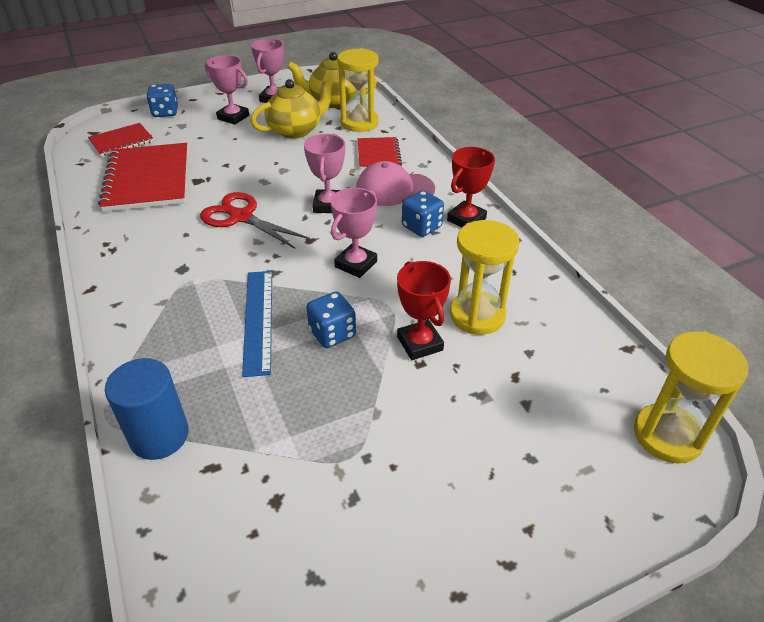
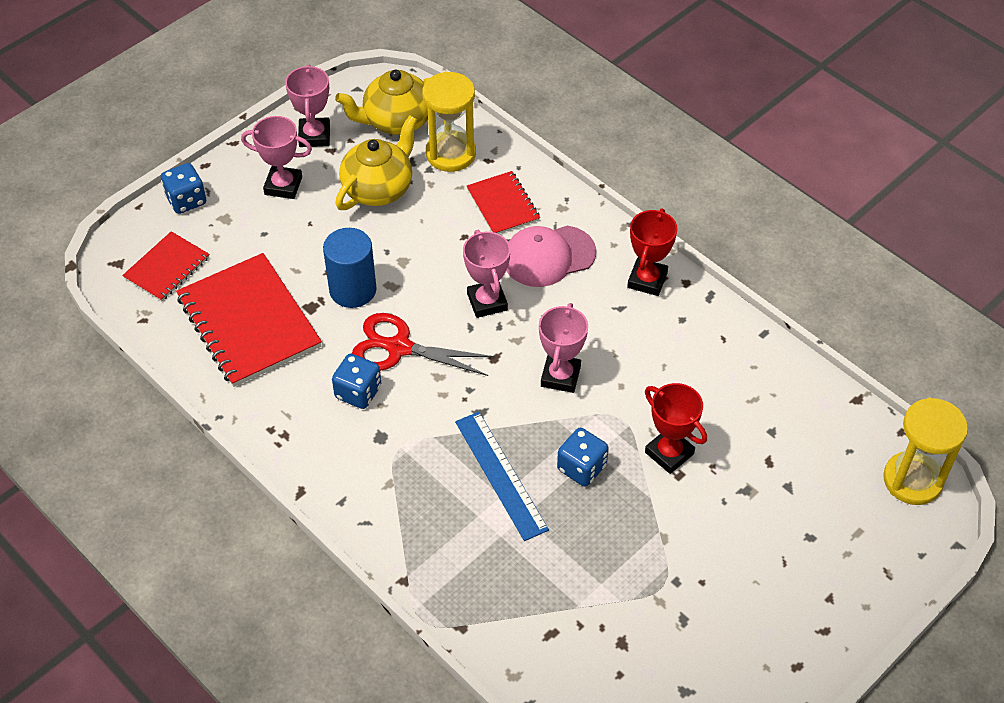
camera: 20 degrees left, 10 degrees up
(159, 436) = (486, 621): blue cylinder -> blue cylinder (353, 290)
(421, 227) = (604, 304): blue dice -> blue dice (358, 392)
(477, 315) = (708, 404): yellow hourglass -> none

